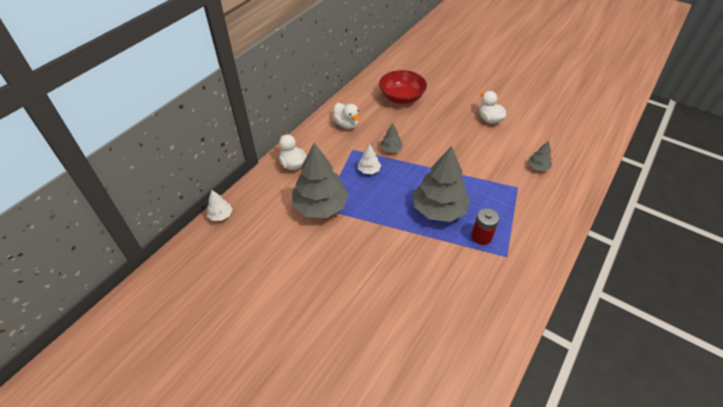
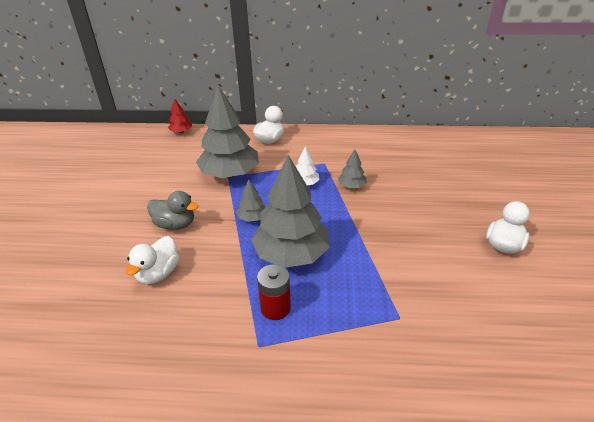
camera: 60 degrees right, 10 degrees down
(220, 215) = (181, 132): white tree -> red tree
(346, 124) = (356, 147): white duck -> white duck (158, 273)
(361, 261) = (175, 224): none -> grey duck
(401, 98) = (444, 163): red bowl -> none
(538, 167) = (466, 329): grey tree -> grey tree (252, 218)

